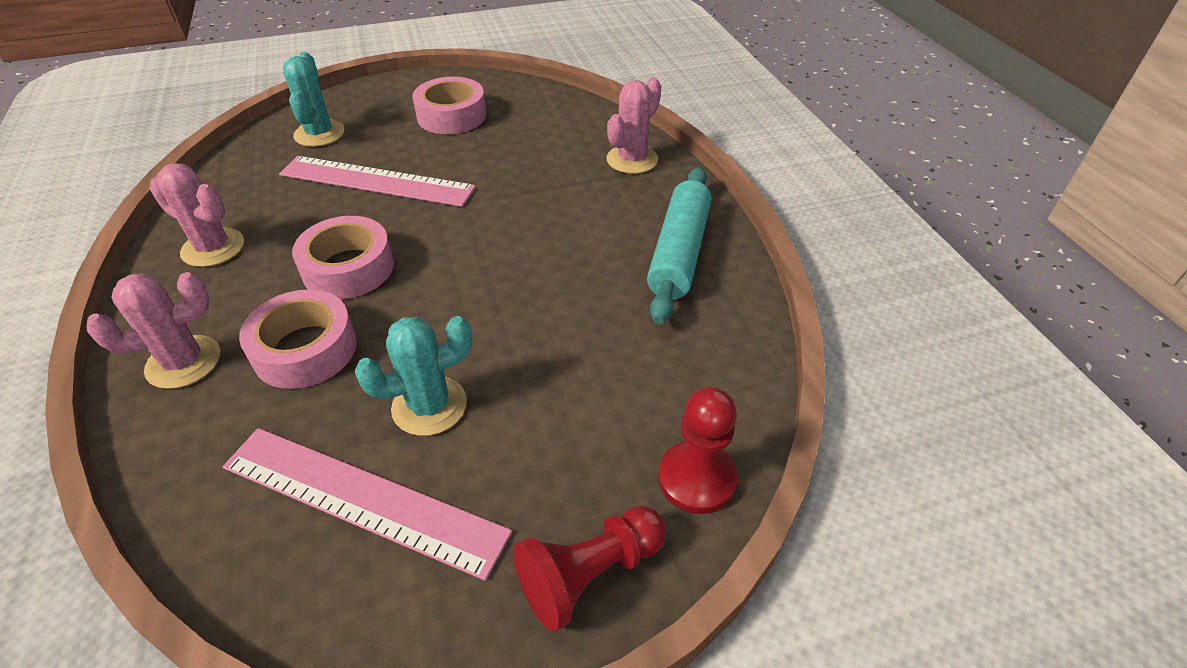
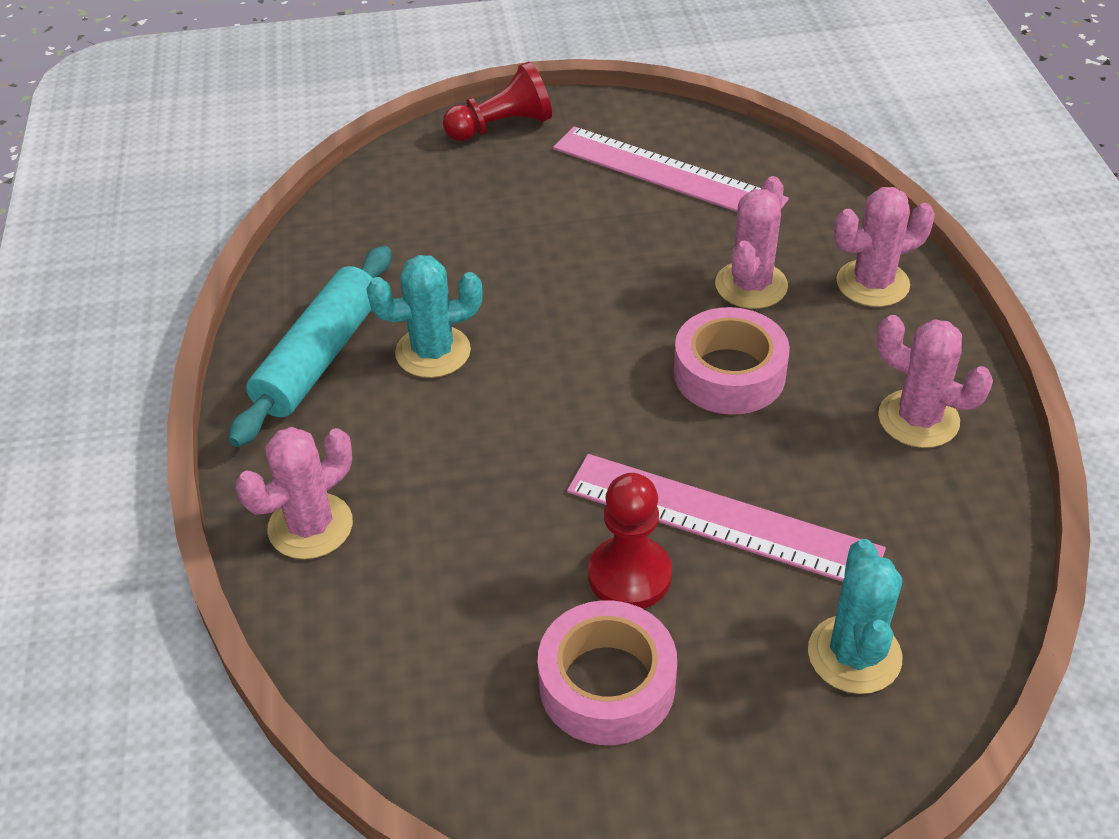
camera: 170 degrees left, 0 degrees up
(305, 349) = (751, 285): pink tape -> pink cactus
(429, 406) = (619, 228): turquoise cactus -> turquoise cactus (433, 352)
(696, 479) = (404, 166): red pawn -> red pawn (629, 575)

